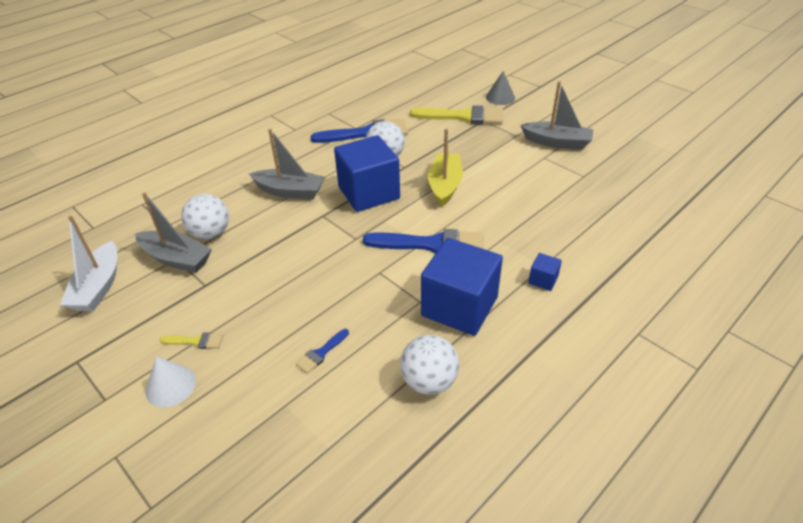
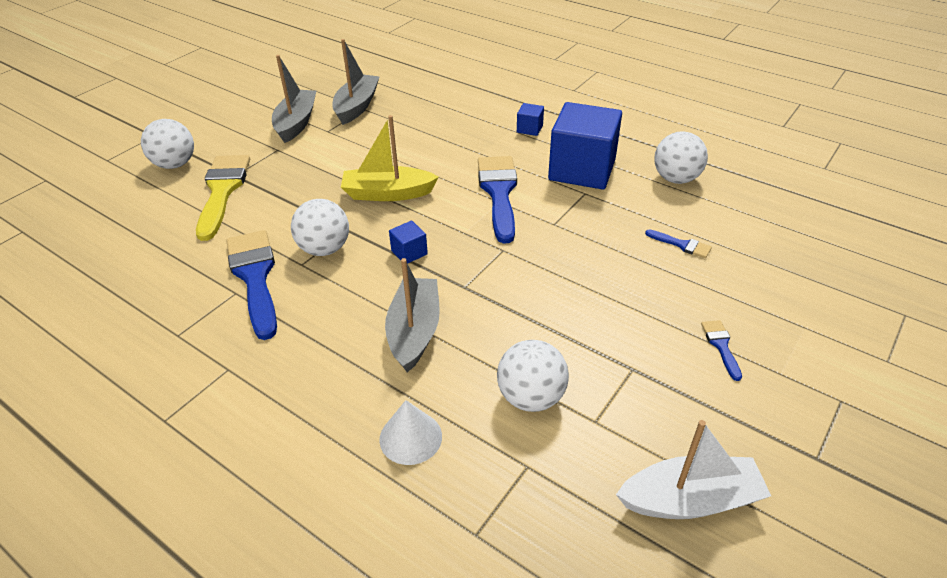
camera: 100 degrees left, 0 degrees up
(170, 386) = (787, 347): white cone -> white cone (410, 437)
(176, 259) = (596, 420): grey boat -> grey boat (357, 106)
(196, 341) = (721, 346): yellow brush -> blue brush
(369, 193) = (409, 252): blue cube -> blue cube, size x0.42
(500, 97) = (175, 164): grey cone -> white ball

